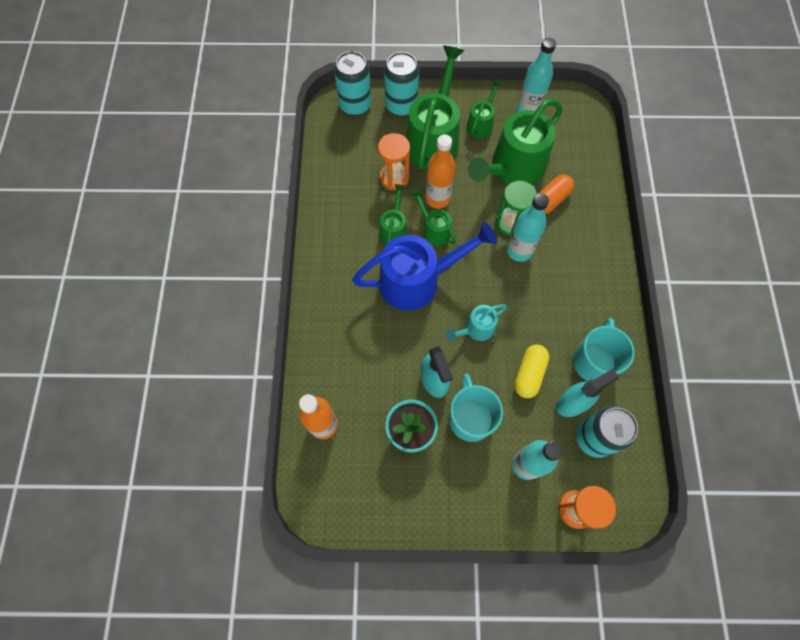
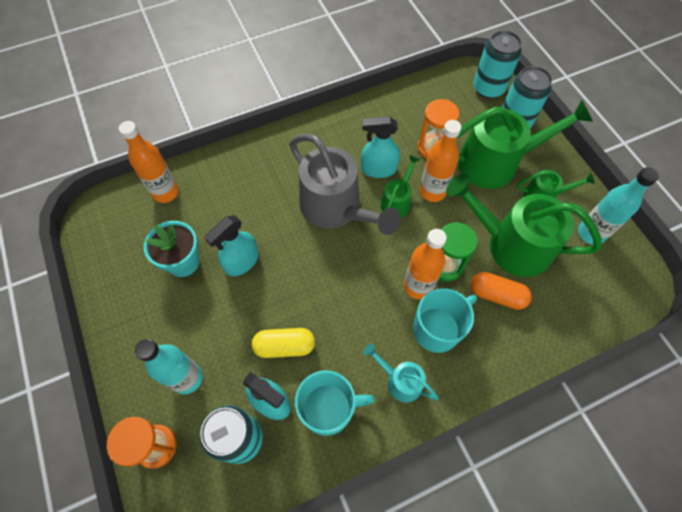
camera: 65 degrees right, 5 degrees down
(394, 229) = (378, 169): green watering can -> turquoise spray bottle
(418, 280) = (336, 209): blue watering can -> grey watering can
(470, 418) = (216, 308): turquoise mug -> turquoise mug (437, 329)
(476, 329) = (310, 278): turquoise watering can -> turquoise watering can (399, 380)
(519, 251) = (418, 286): turquoise bottle -> orange bottle

